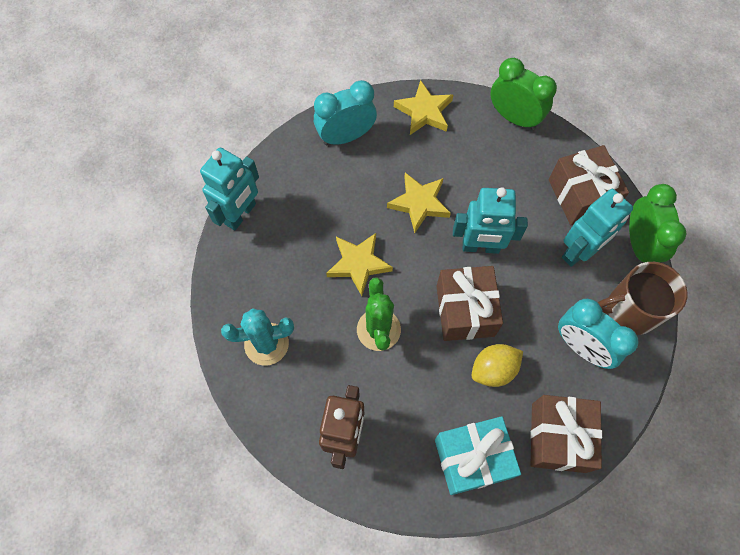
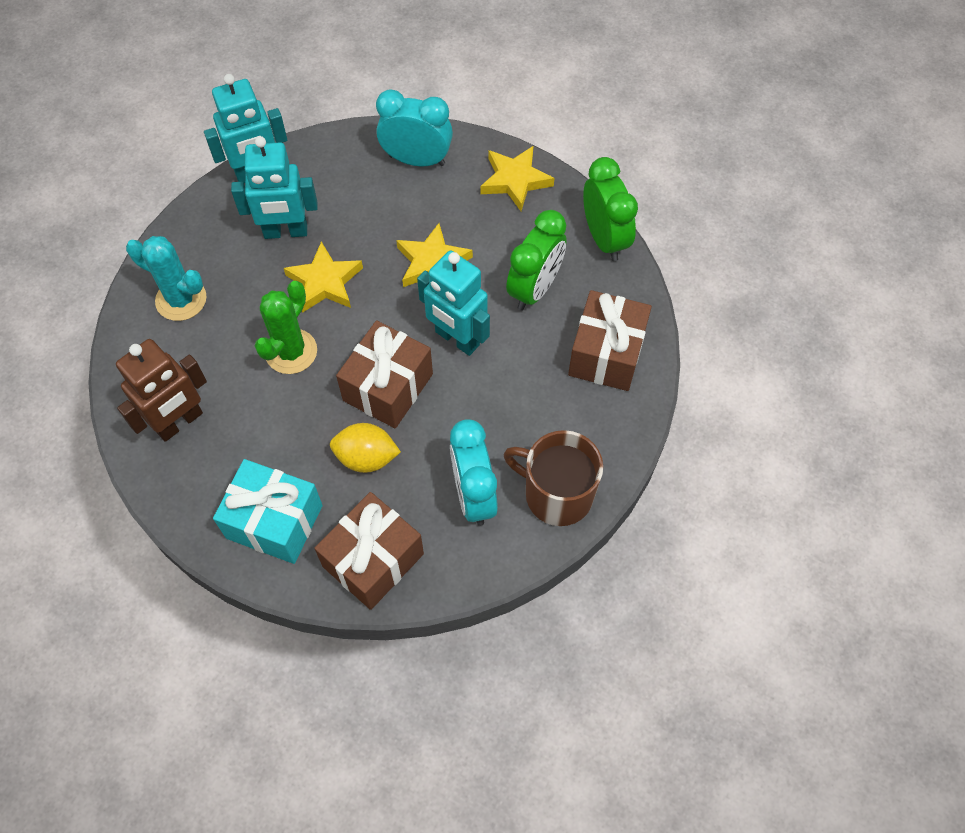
camera: 35 degrees right, 5 degrees down
(579, 252) = (554, 406): turquoise robot -> turquoise robot (285, 232)
(639, 244) = (626, 438): green clock -> green clock (534, 288)

